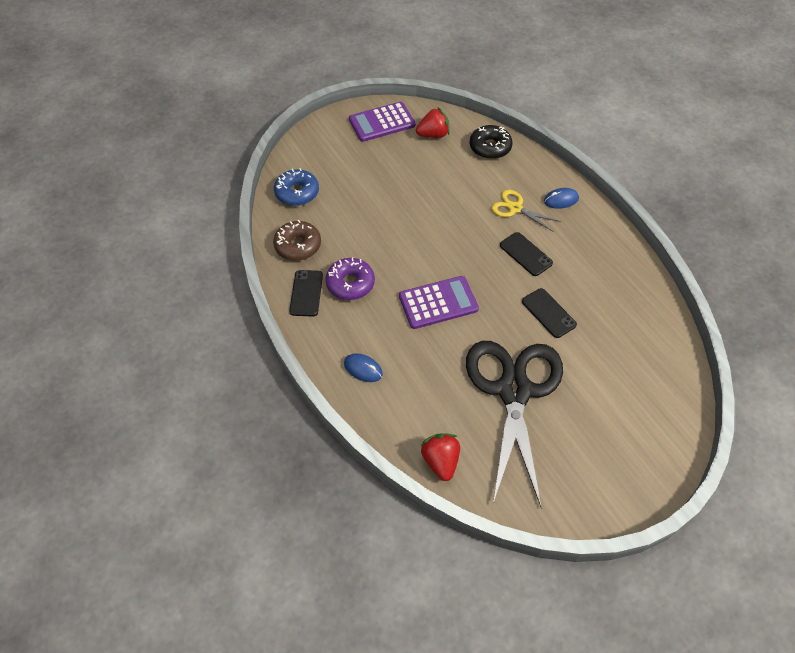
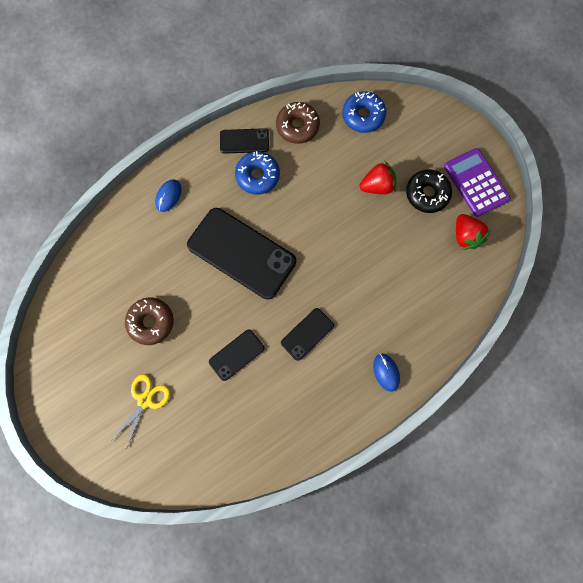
camera: 85 degrees right, 20 degrees up
(350, 284) = (257, 176): purple donut -> blue donut
(438, 303) = (241, 253): purple calculator -> black phone
(440, 461) = (84, 263): red strawberry -> red strawberry (377, 186)
(490, 147) = (455, 296): black donut -> black donut (427, 194)
(514, 391) = (151, 322): black scissors -> brown donut
(515, 208) = (368, 324): yellow scissors -> yellow scissors (145, 400)

